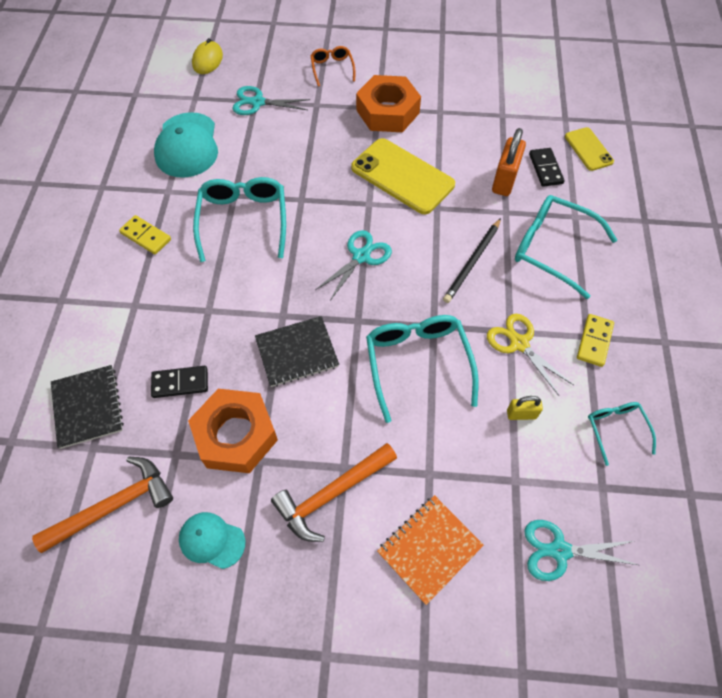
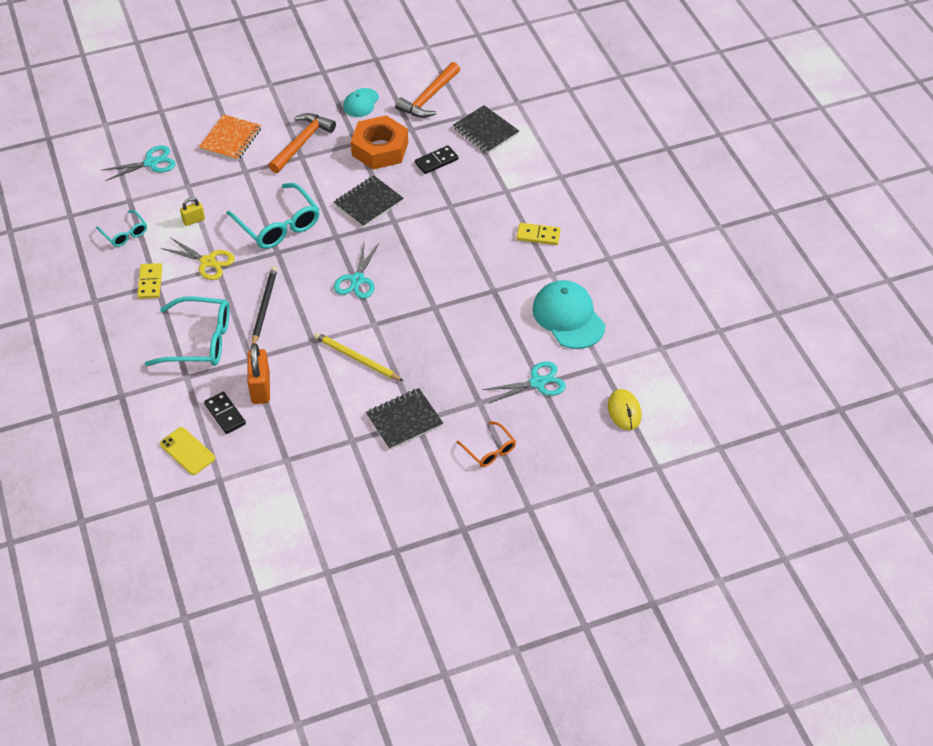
camera: 155 degrees right, 10 degrees down
(211, 540) = (361, 103): turquoise cap -> turquoise cap turned 120 degrees clockwise
(243, 221) = (470, 273): turquoise glasses -> none
(387, 111) = (404, 420): orange nut -> black notebook
(402, 176) = (356, 358): yellow phone -> yellow pencil

